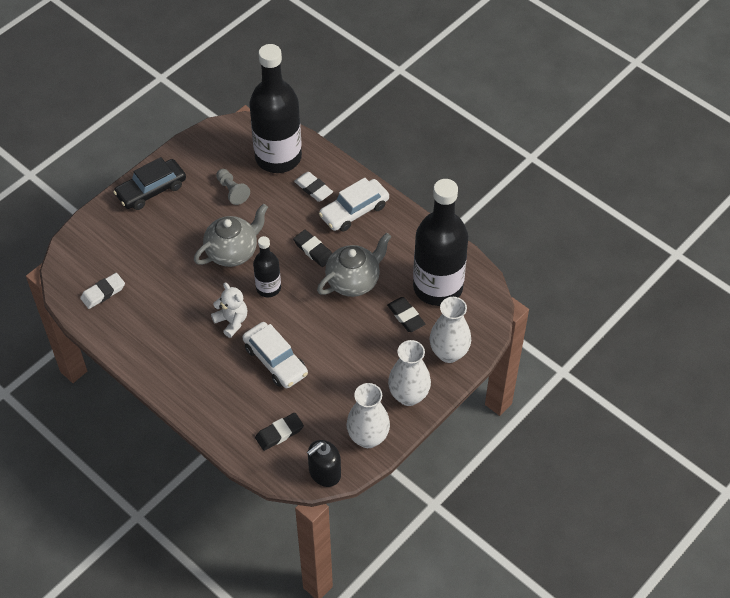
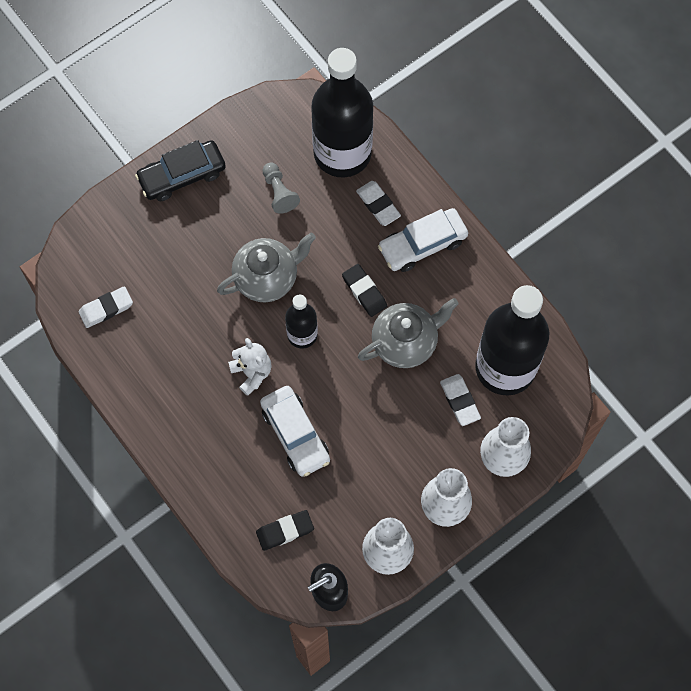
camera: 10 degrees right, 15 degrees up
(406, 316) = (460, 401): black eraser -> white eraser

